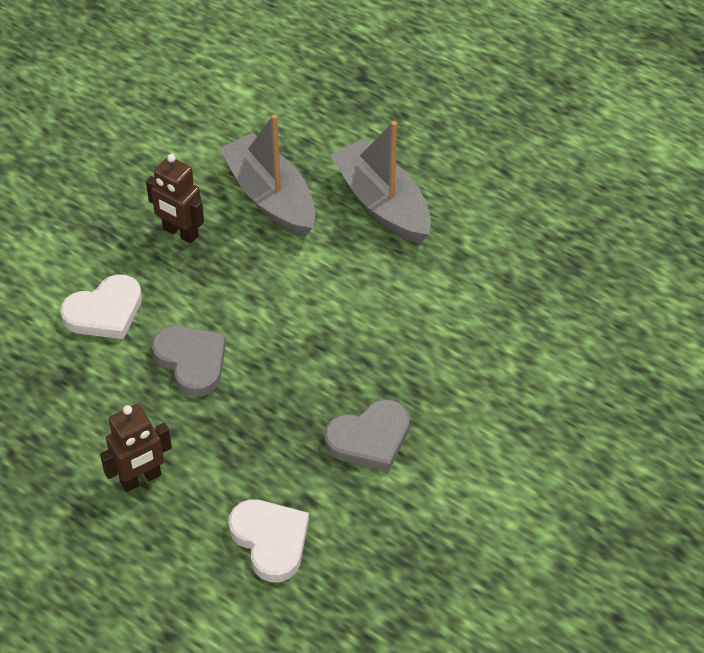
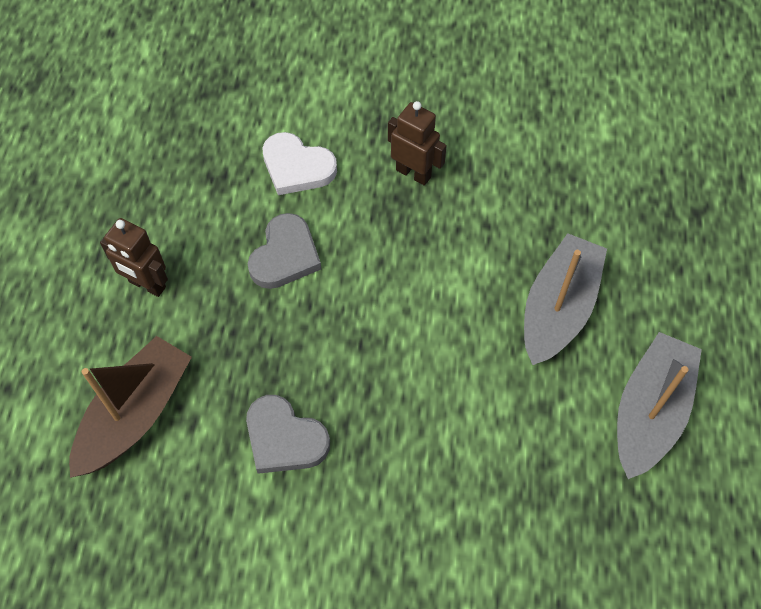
camera: 60 degrees right, 10 degrees up
(180, 233) = (413, 173): brown robot -> brown robot turned 120 degrees clockwise
(270, 540) = (135, 415): white heart -> brown boat
(271, 197) = (500, 217): grey boat -> grey boat (649, 412)

